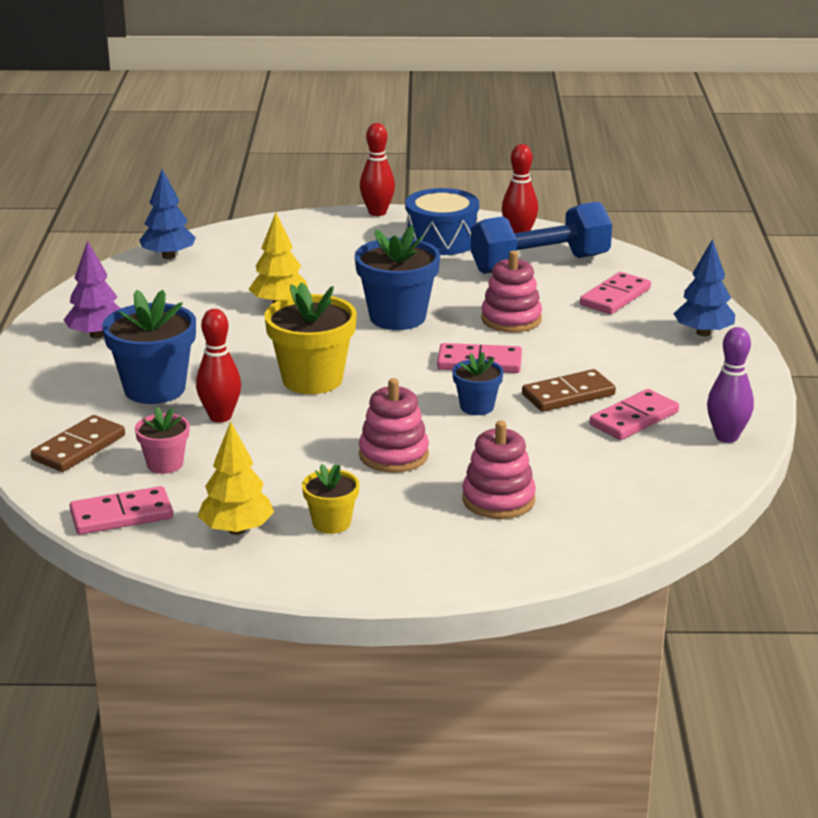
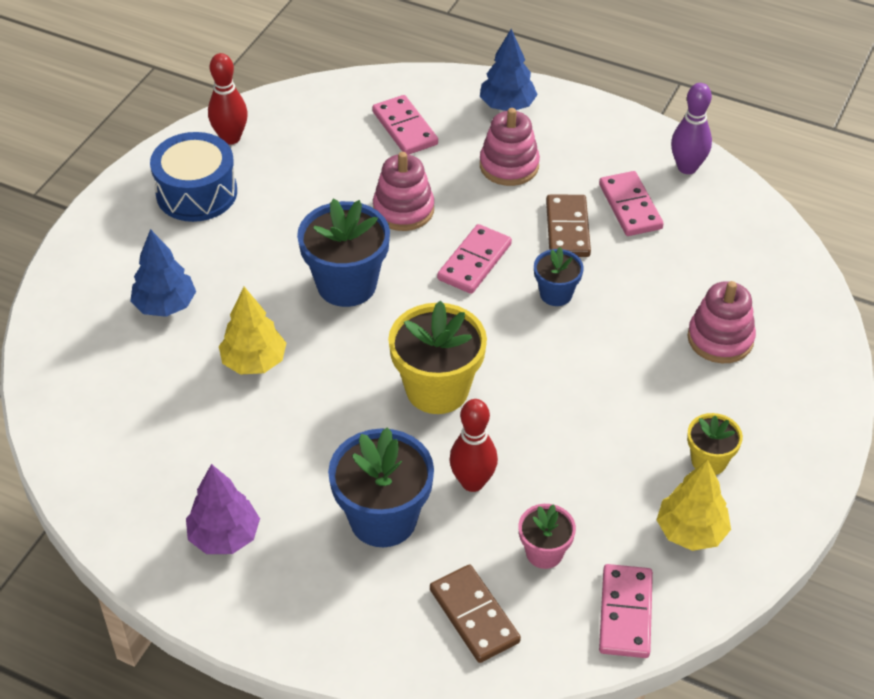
camera: 65 degrees left, 20 degrees up
(168, 256) = (65, 419): blue tree -> blue tree (165, 305)
(377, 212) = (91, 216): red bowling pin -> none
(393, 455) = (612, 379): pink stacking toy -> pink stacking toy (509, 166)
(540, 264) = (303, 148): blue dumbbell -> none

